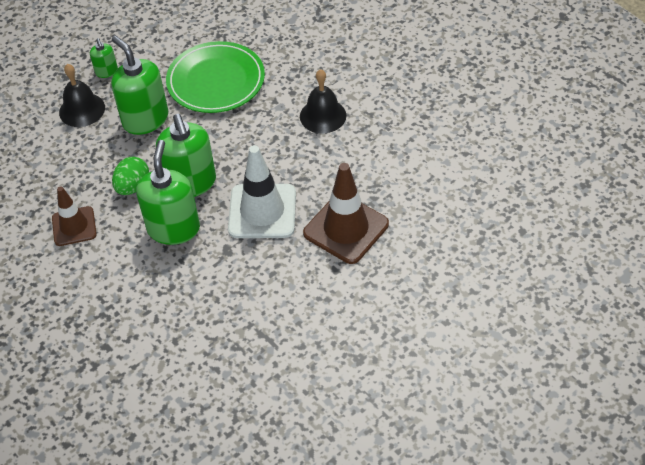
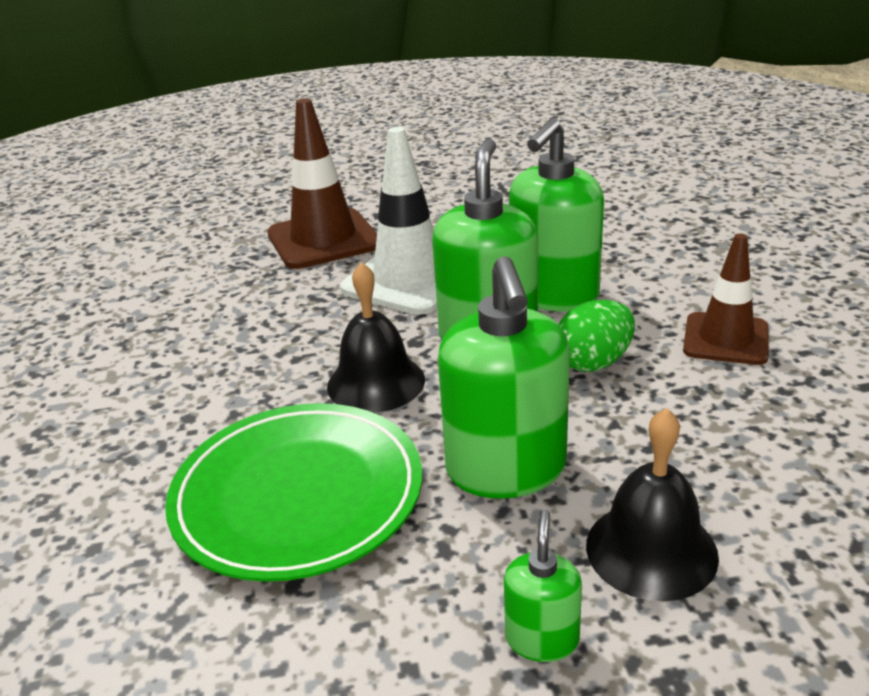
camera: 150 degrees left, 20 degrees down
(323, 116) = (189, 363): black bell -> black bell (376, 382)

